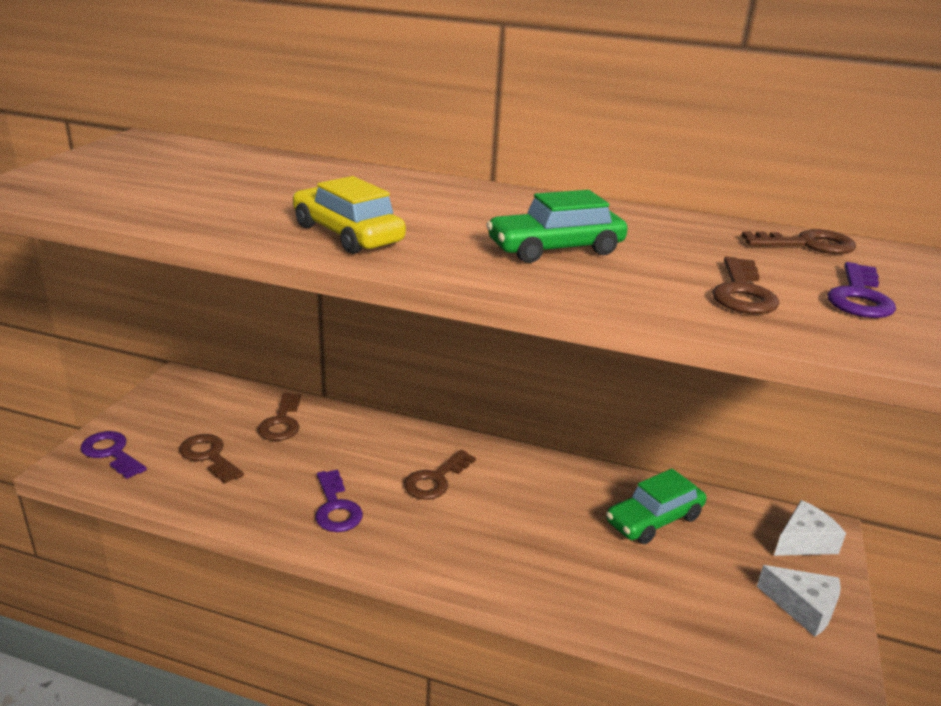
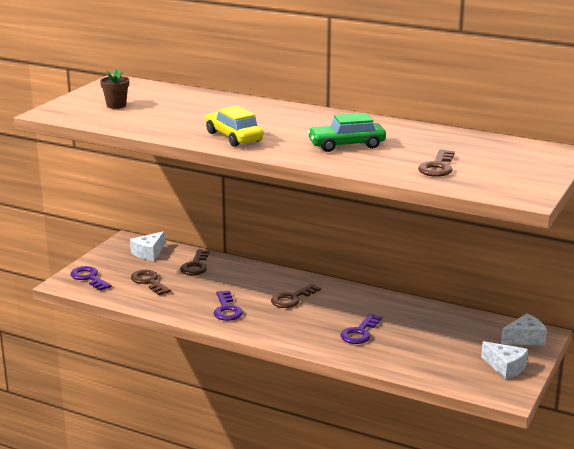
camera: 10 degrees right, 5 degrees down
(134, 177) = (116, 105): none -> brown flower pot
(210, 401) = (149, 253): none -> white cheese
(654, 519) = (429, 324): green car -> none
(807, 244) = (499, 144): brown key -> none
(859, 297) = (502, 170): purple key -> purple key (360, 333)

